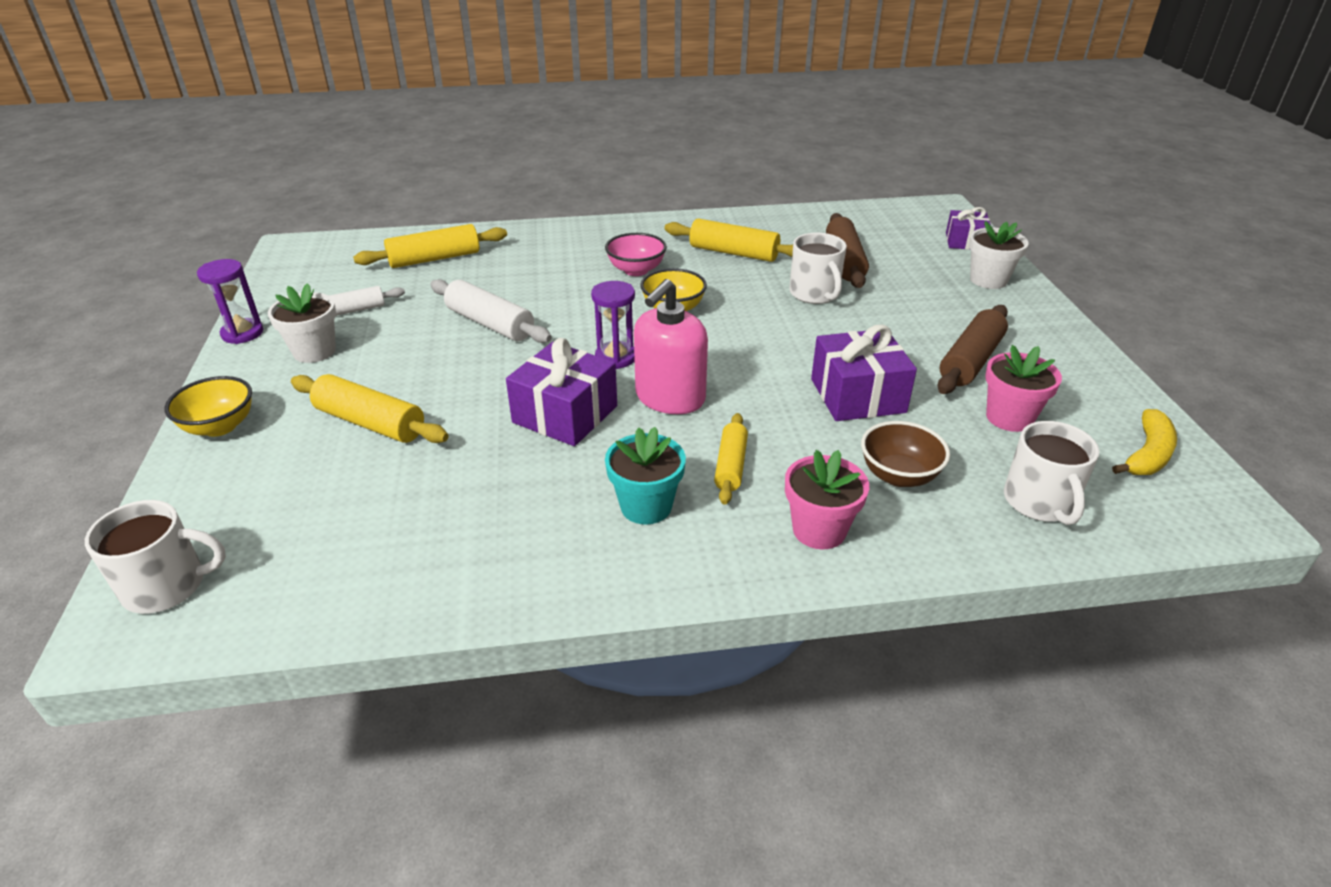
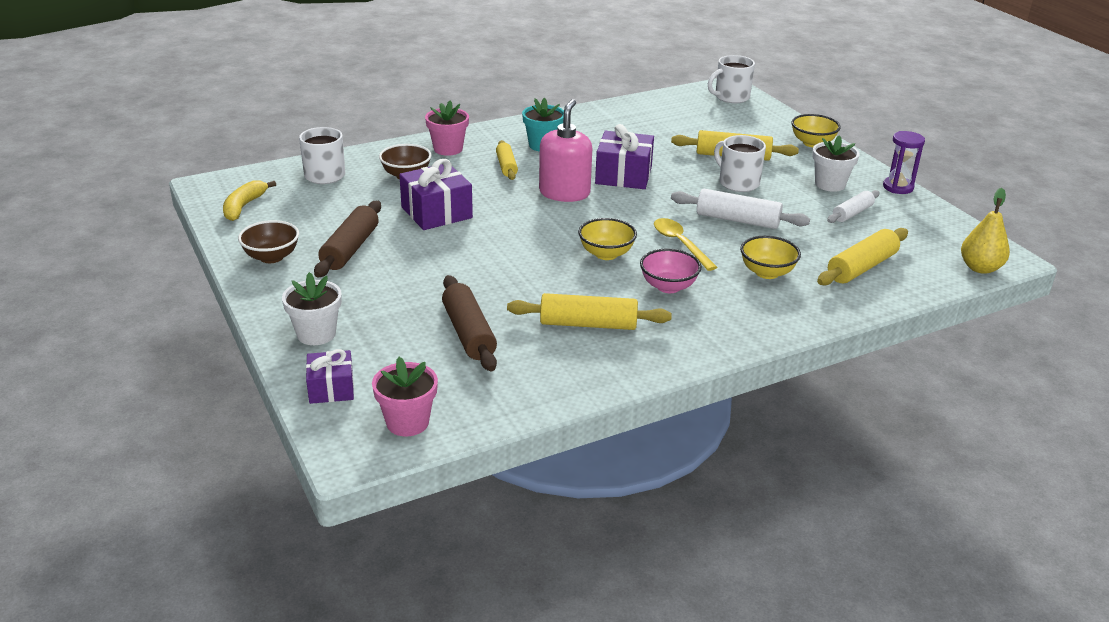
camera: 160 degrees right, 5 degrees down
(330, 243) = (980, 268): none -> yellow pear
(529, 268) = (767, 272): none -> yellow bowl
(584, 307) = (680, 244): none -> yellow spoon
(616, 357) = (621, 211): purple hourglass -> none
(814, 294) = (489, 289): white mug -> white mug (738, 183)
(1009, 417) = (330, 214): pink flower pot -> pink flower pot (407, 422)
(1067, 365) = (271, 257): none -> brown bowl

